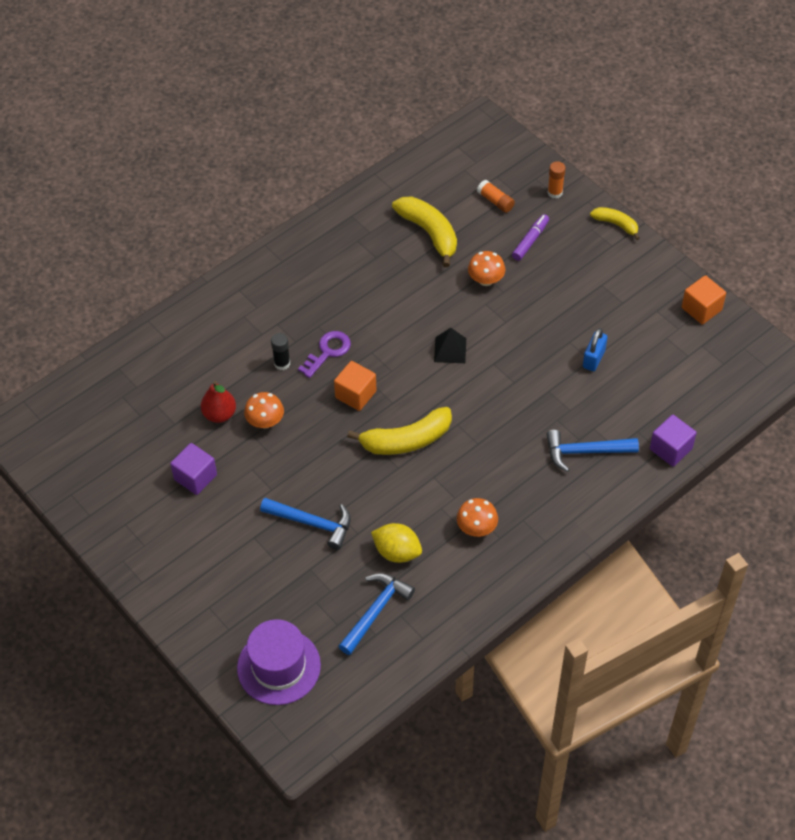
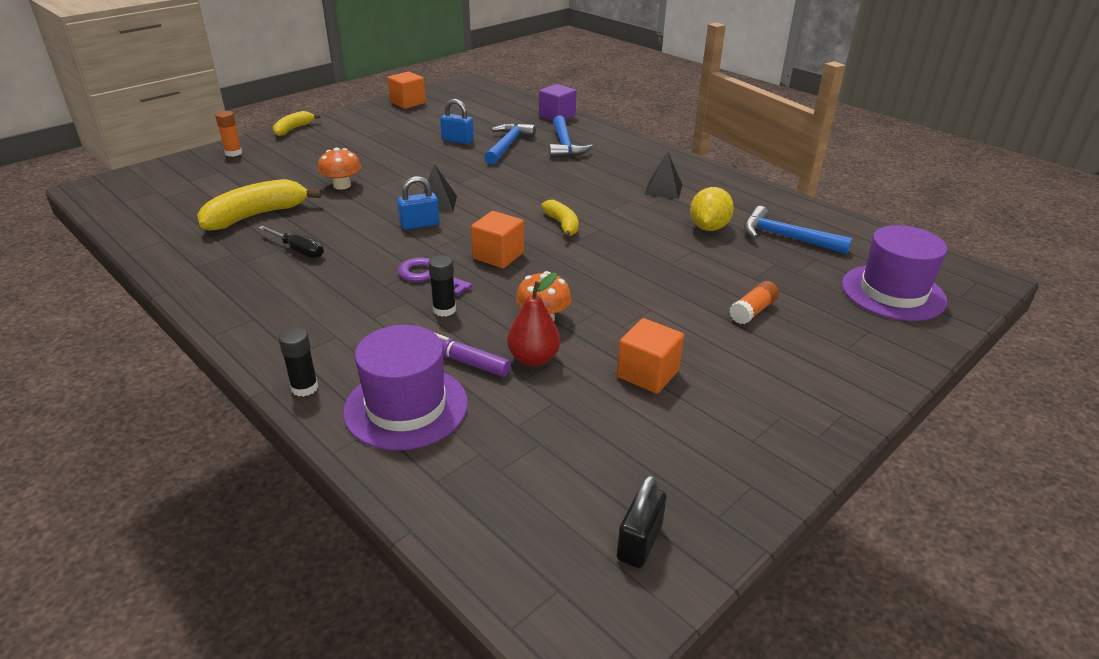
camera: 95 degrees left, 20 degrees down
(60, 455) = (639, 542): none -> black padlock
(180, 350) = (406, 407): none -> purple hat
(195, 477) = (647, 374): purple cube -> orange cube
(205, 299) = (304, 388): none -> black glue stick
(312, 523) = (691, 278): blue hammer -> blue hammer (507, 145)
(371, 269) = (299, 250): none -> black screwdriver
(406, 440) = (562, 225): yellow banana -> yellow banana, size x0.58
(410, 340) = (419, 224): none -> blue padlock
(476, 528) = (663, 189): orange mushroom -> black pyramid
(495, 201) = (227, 180): orange glue stick -> orange glue stick (752, 311)
(530, 241) = (296, 164): purple marker -> purple marker (465, 361)

